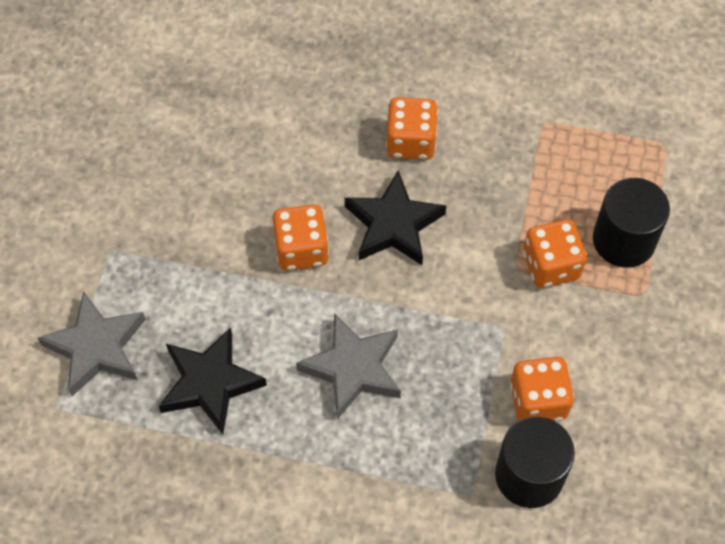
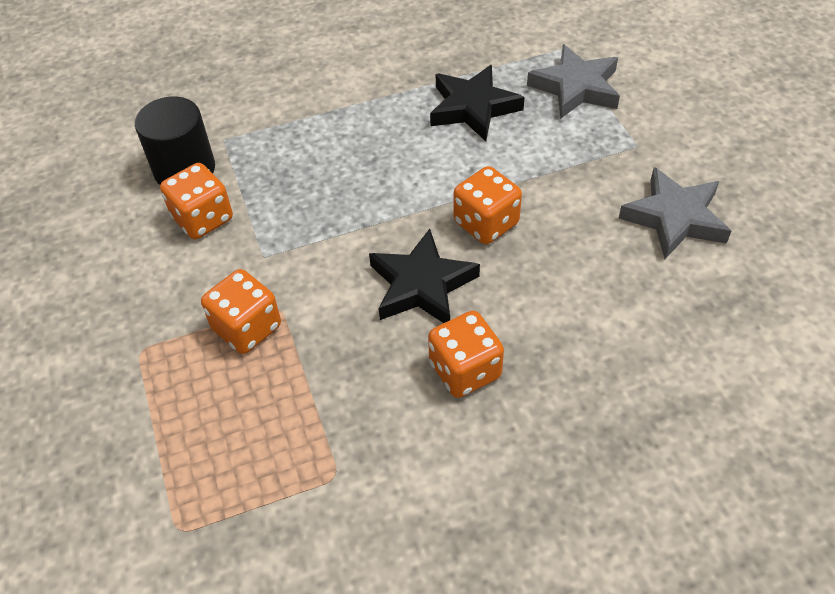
camera: 150 degrees right, 10 degrees down
(353, 368) = (372, 166): grey star -> grey star (674, 218)
(624, 240) = (182, 391): black cylinder -> none

